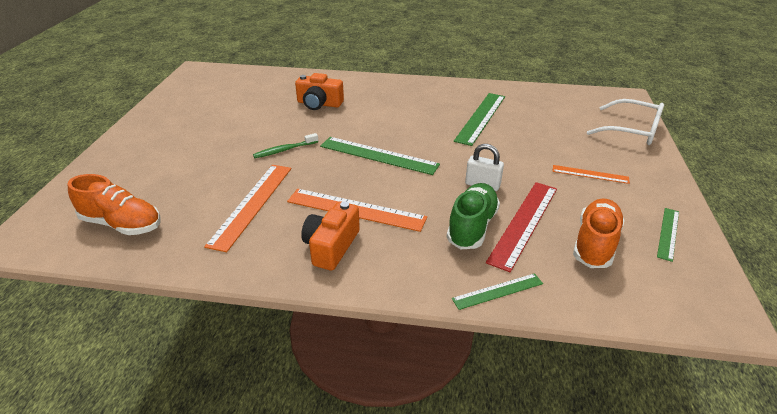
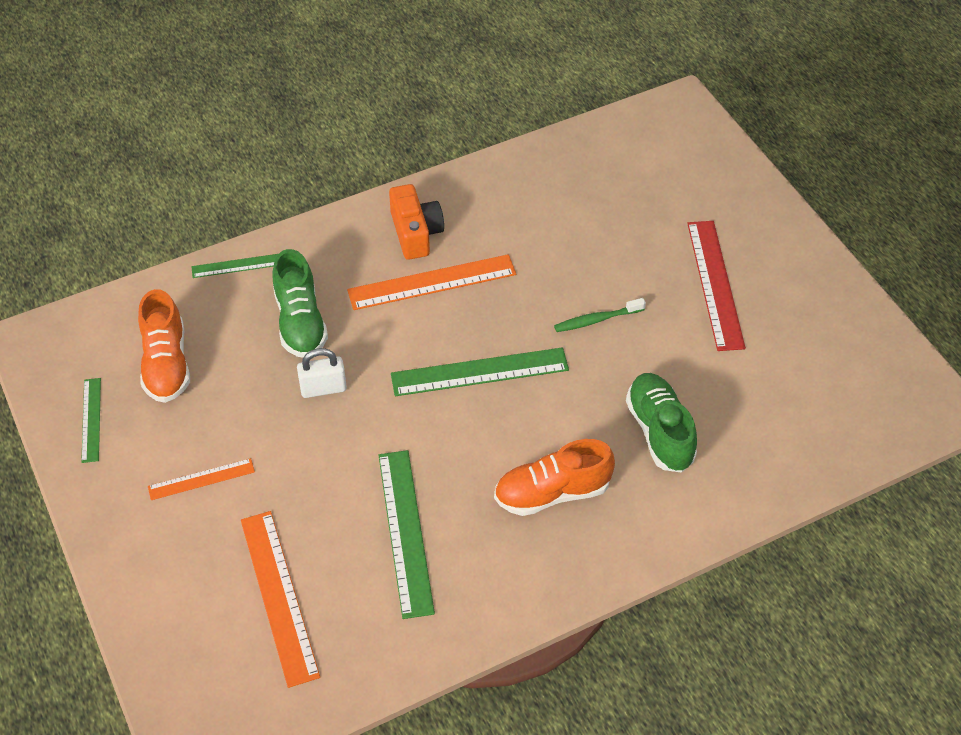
camera: 145 degrees right, 15 degrees up
(122, 224) = (624, 158): orange shoe -> orange shoe (552, 493)
(251, 204) = (539, 235): orange ruler -> orange ruler (279, 596)
(284, 150) = (596, 320): green toothbrush -> green toothbrush turned 135 degrees counterclockwise
(319, 104) = (659, 432): orange camera -> green shoe
(497, 291) = (239, 265): green ruler -> green ruler turned 45 degrees clockwise
(524, 223) = (249, 354): red ruler -> red ruler (715, 284)
(632, 131) = (164, 627): white glasses -> none

